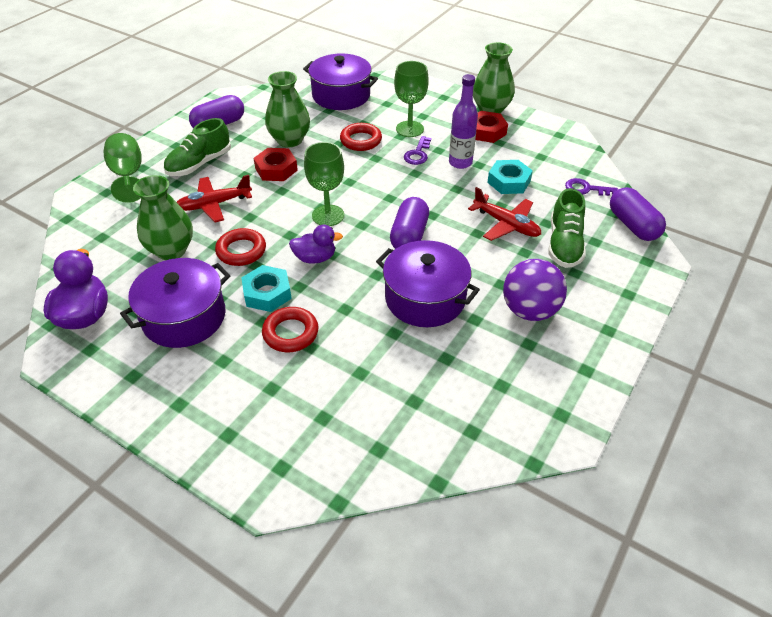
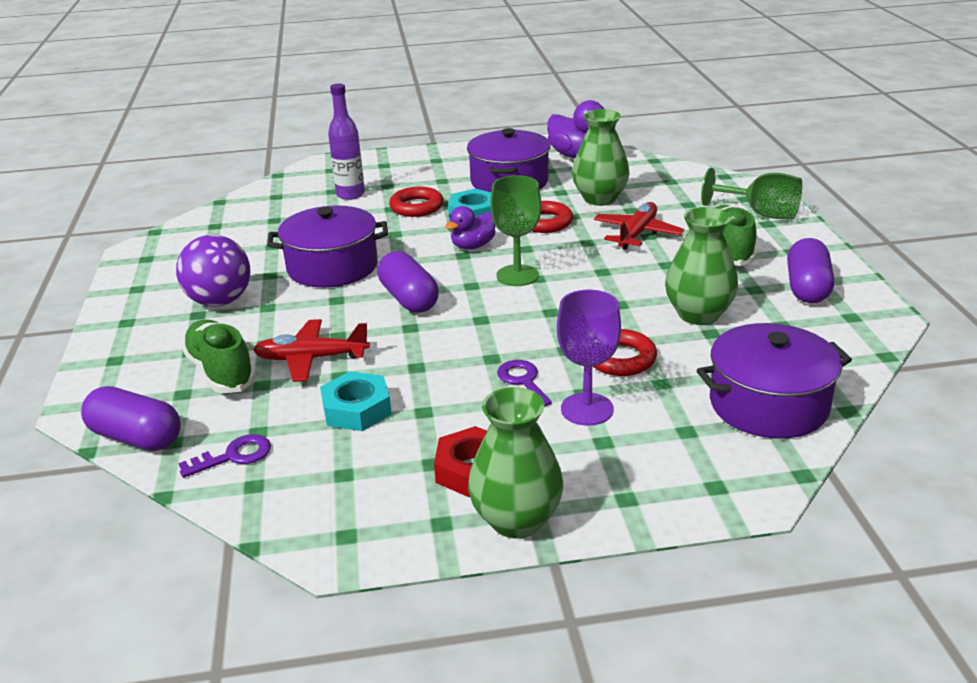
camera: 140 degrees right, 15 degrees down
(276, 169) = (647, 283): red nut -> none
(409, 129) = (587, 409): green goblet -> purple goblet
(460, 163) = (451, 400): purple bottle -> purple bottle (350, 195)

